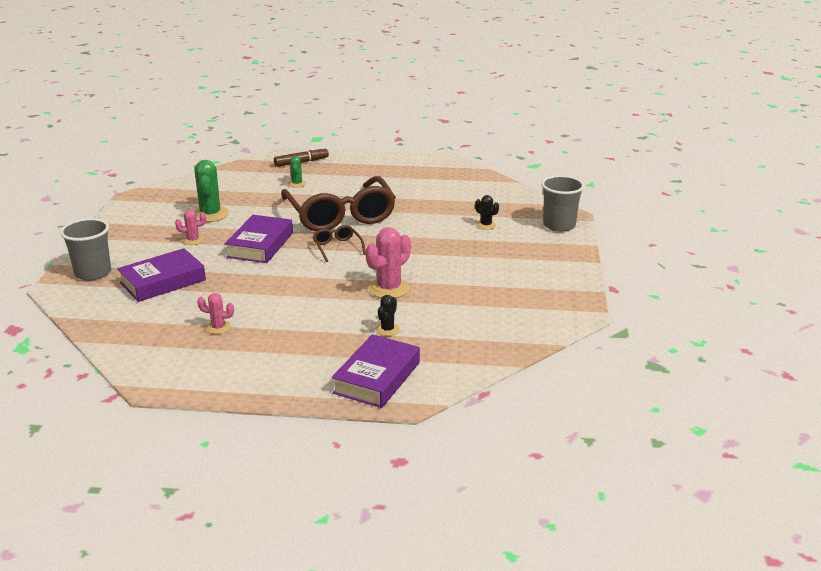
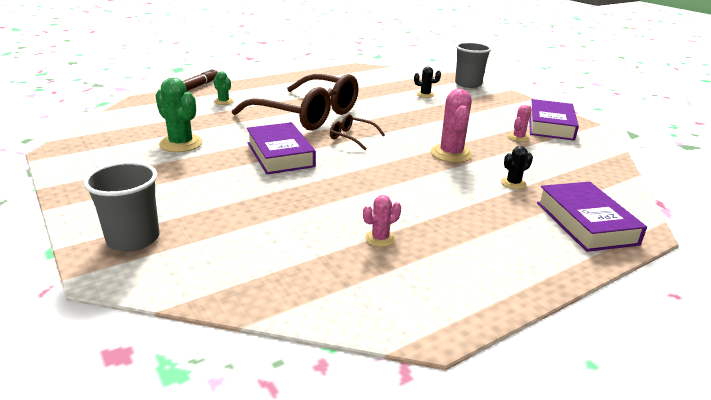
camera: 40 degrees left, 0 degrees up
(163, 281) = (239, 217): purple book -> purple book (550, 125)
(193, 240) = (203, 170): pink cactus -> pink cactus (518, 137)
(387, 329) = (513, 183): black cactus -> black cactus turned 75 degrees clockwise

